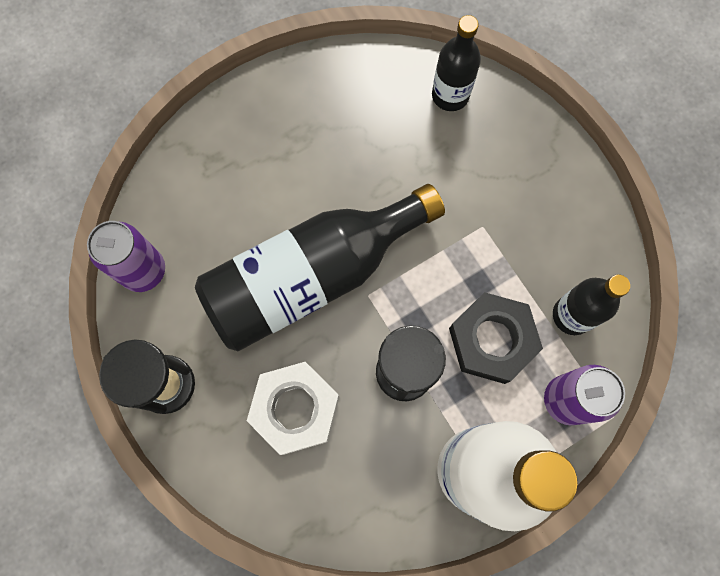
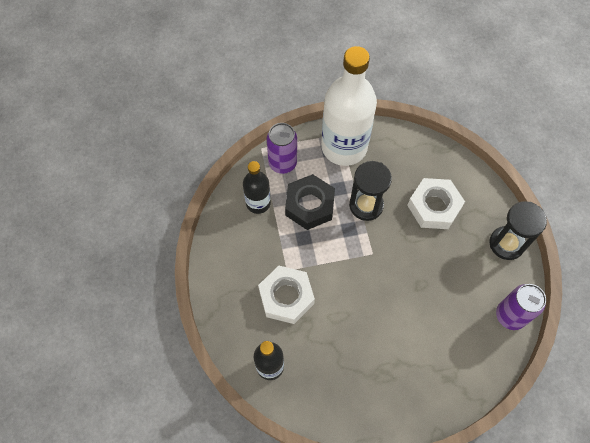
camera: 160 degrees left, 10 degrees down
(312, 277) = (403, 276): black bottle -> none
(467, 189) = (286, 297): none -> white nut

